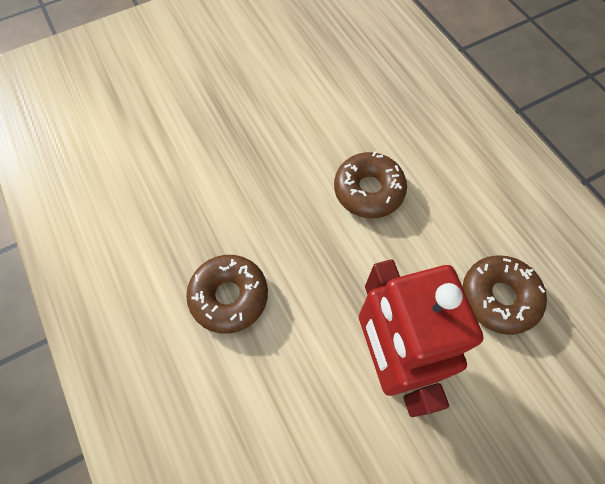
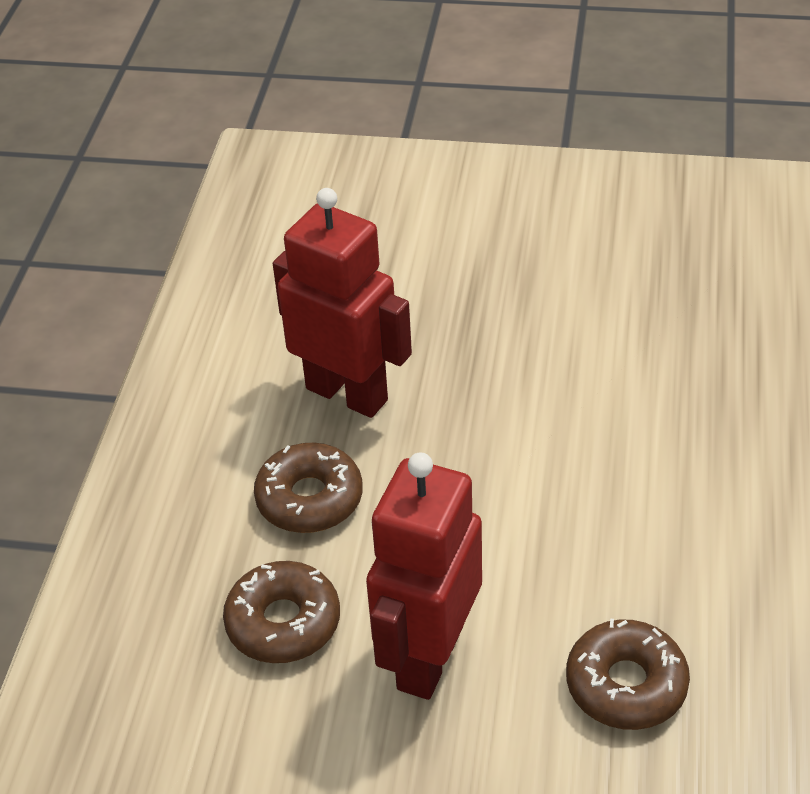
camera: 40 degrees right, 20 degrees down
(194, 209) = (347, 394): none -> red robot
(368, 190) = (571, 483): brown donut -> brown donut (283, 622)

